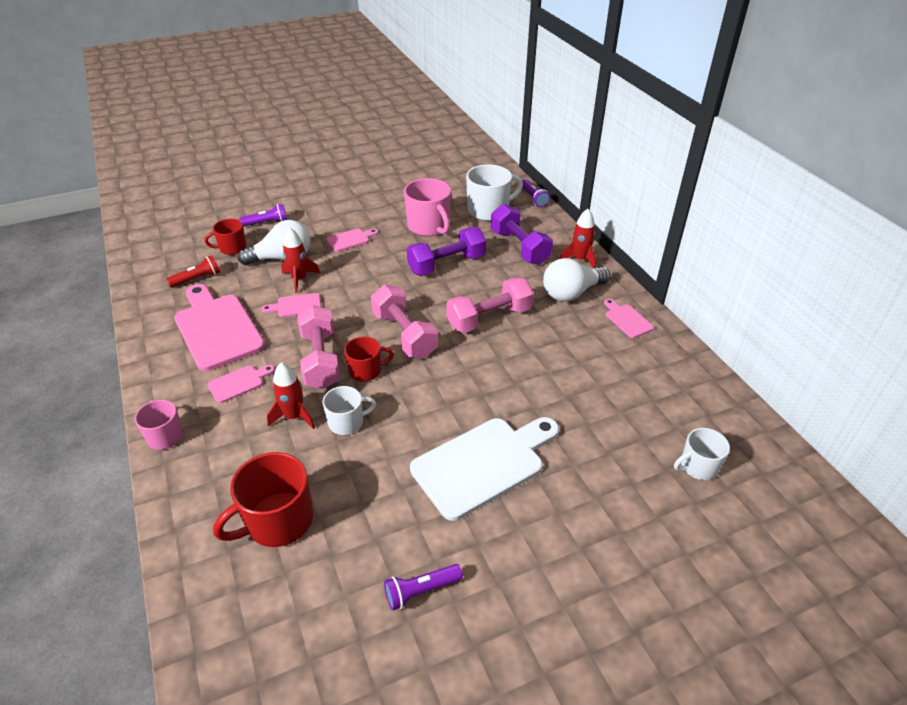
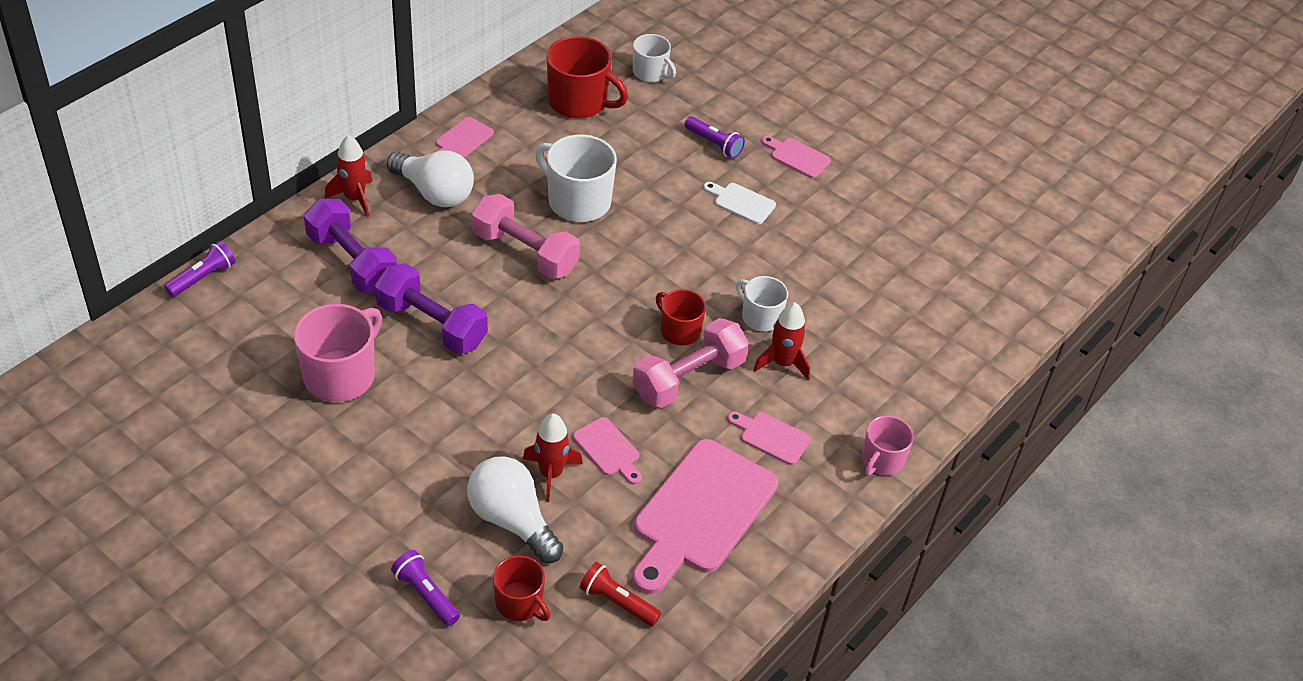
camera: 120 degrees left, 5 degrees up
(278, 521) = (900, 318): red mug -> red mug (579, 102)
(350, 239) = (422, 457): pink cutting board -> pink cutting board (797, 157)
(404, 334) = (599, 319): pink dumbbell -> none
(421, 591) = (888, 205): purple flashlight -> purple flashlight (714, 144)
(483, 464) = (741, 202): white cutting board -> white cutting board, size x0.46
(489, 210) = (262, 319): white mug -> white mug (577, 201)
(519, 247) = (352, 262): purple dumbbell -> purple dumbbell turned 75 degrees counterclockwise

